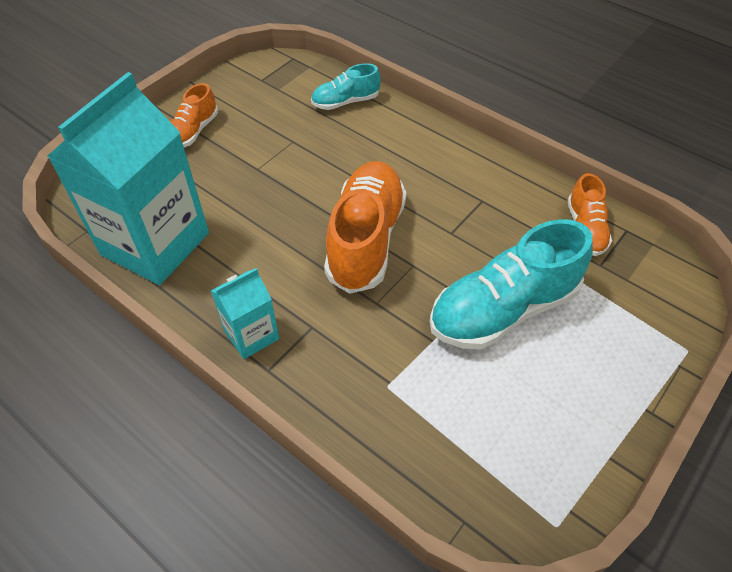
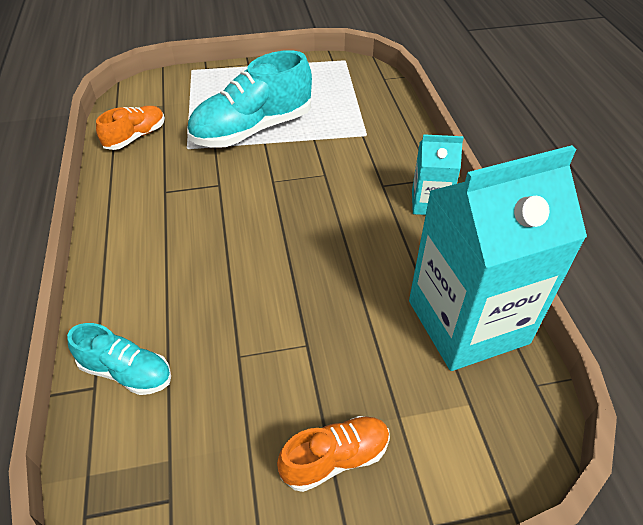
camera: 140 degrees left, 5 degrees down
(365, 239) = (284, 216): orange shoe -> none
(503, 309) = (253, 130): turquoise shoe -> turquoise shoe turned 135 degrees clockwise

